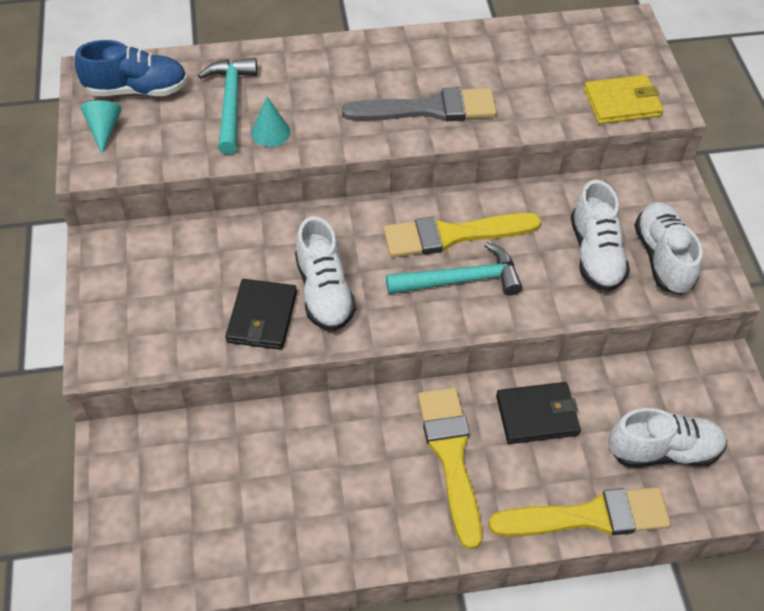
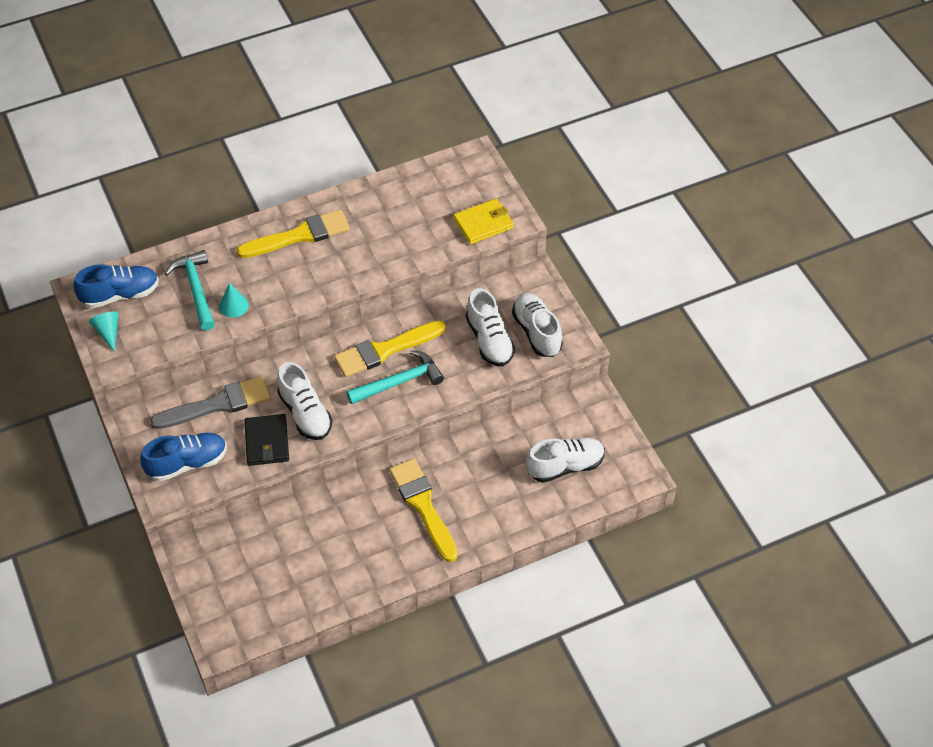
camera: 15 degrees left, 0 degrees up
(150, 320) = (187, 463): none -> blue shoe
(428, 109) = (344, 260): grey brush -> grey brush (217, 404)
(537, 415) = (475, 463): black wallet -> none
(589, 516) = (524, 521): yellow brush -> yellow brush (299, 235)

